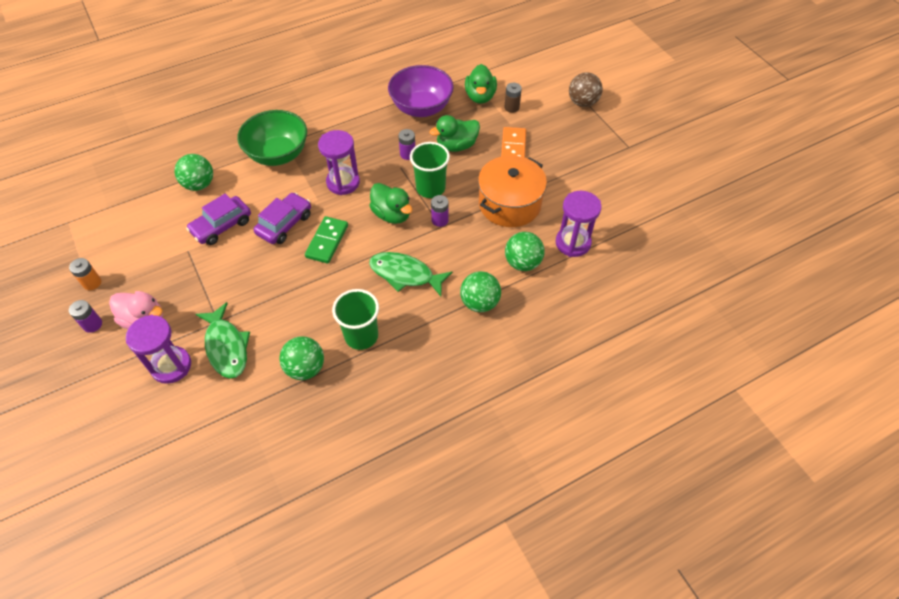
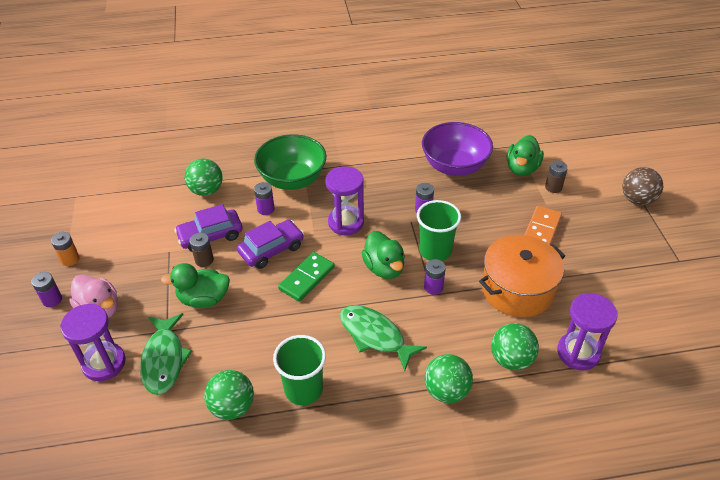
camera: 20 degrees right, 10 degrees down
(225, 249) = (204, 260): none -> brown battery
(264, 188) = (266, 209): none -> purple battery
(456, 146) = (479, 213): green duck -> green duck (203, 299)

